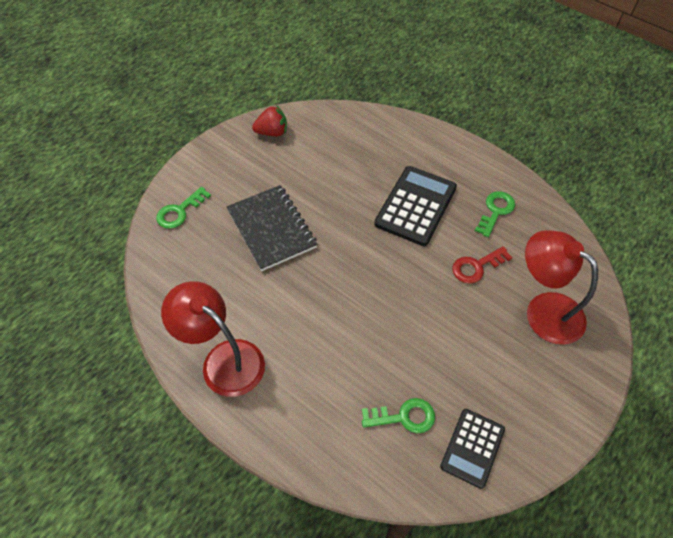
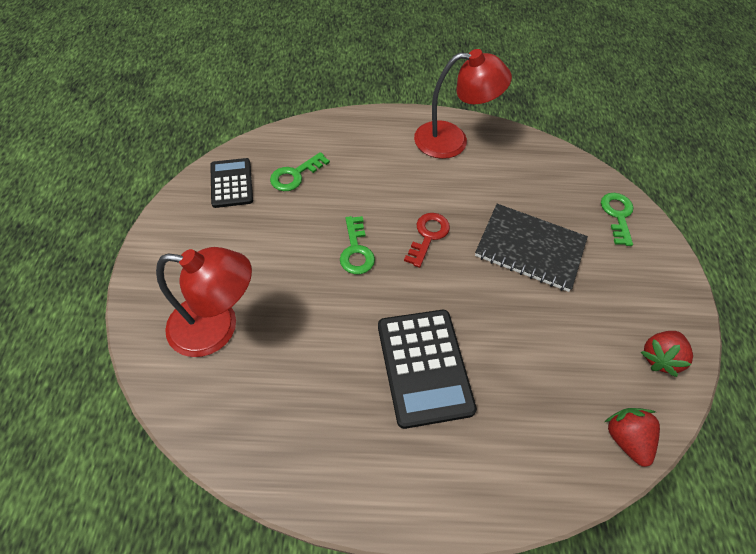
camera: 140 degrees right, 0 degrees up
(337, 117) = (625, 439): none -> red strawberry
(476, 267) = (311, 333): red key -> red key (428, 236)
(495, 211) = (330, 424): green key -> green key (356, 250)

